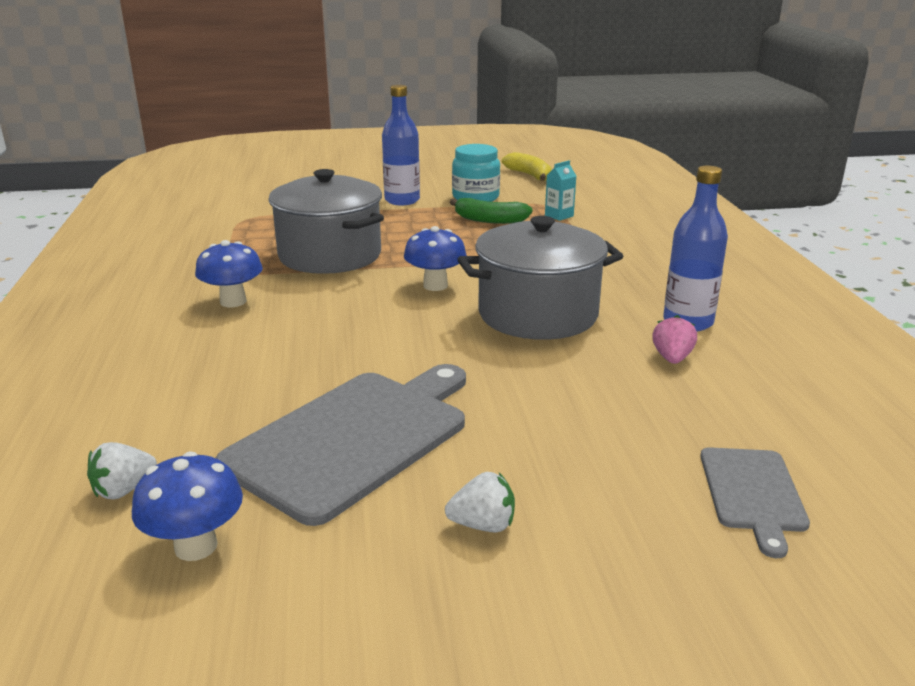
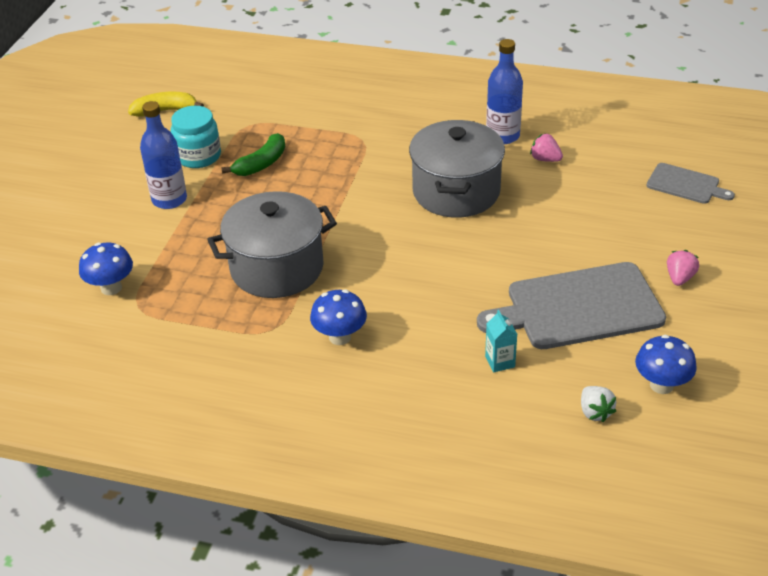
camera: 65 degrees left, 15 degrees up
(354, 438) = (578, 307): grey cutting board -> grey cutting board turned 75 degrees counterclockwise
(435, 285) = (378, 225): blue mushroom -> blue mushroom (111, 288)
(483, 525) = (679, 278): white strawberry -> pink strawberry
(559, 216) = (280, 126): turquoise carton -> turquoise carton (500, 362)

